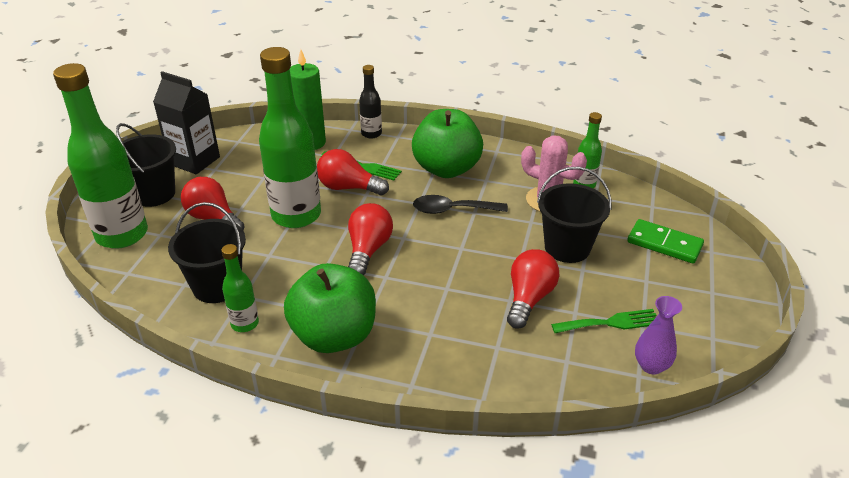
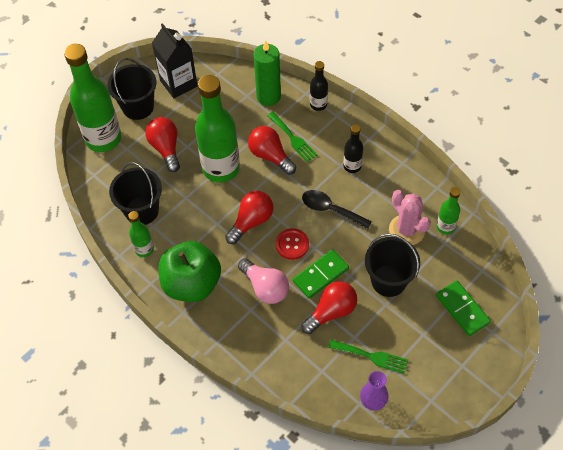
camera: 30 degrees right, 20 degrees up
(432, 305) = (265, 287): none -> pink light bulb
(433, 254) = (292, 244): none -> red button
(446, 169) = (352, 166): green apple -> black bottle
(488, 269) = (321, 275): none -> green domino

